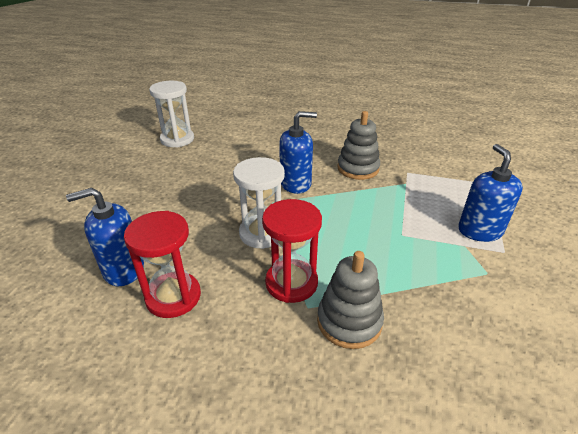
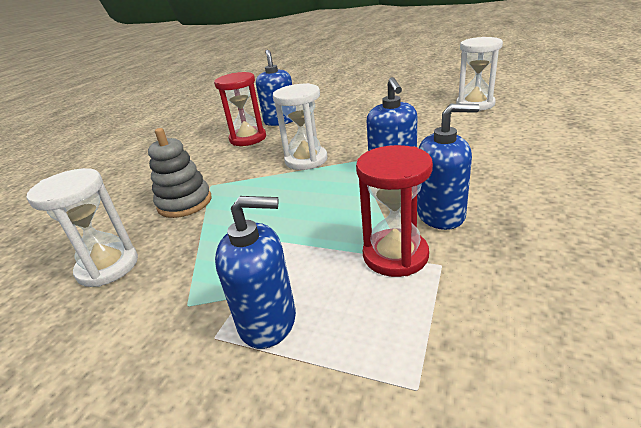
camera: 100 degrees right, 5 degrees down
(291, 283) = (239, 177): red hourglass -> red hourglass (395, 255)
(358, 168) = (441, 215): grey stacking toy -> blue soap dispenser
(474, 352) = (108, 267): none -> white hourglass

